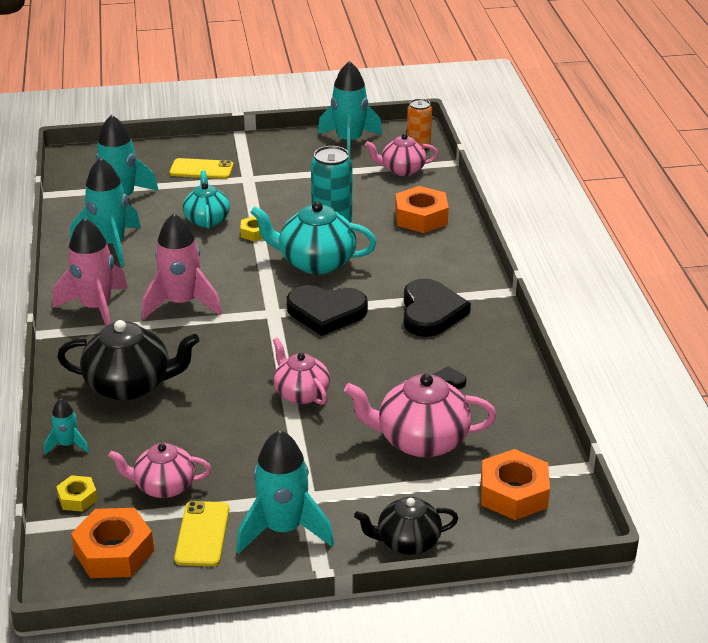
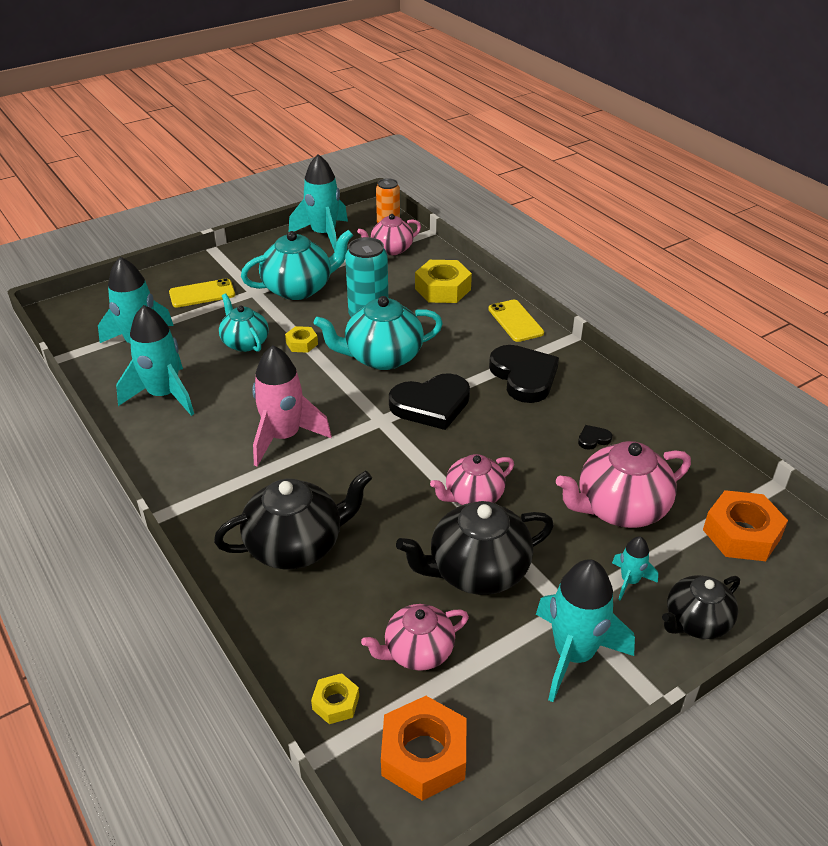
camera: 25 degrees left, 5 degrees up
(68, 445) = (278, 640): turquoise rocket -> turquoise rocket (629, 581)
(96, 308) = (197, 469): pink rocket -> none
(202, 534) = (499, 693): yellow phone -> yellow phone (515, 321)
(257, 447) = (477, 571): none -> black teapot
(289, 185) = (299, 288): none -> turquoise teapot
(301, 393) = (473, 496): pink teapot -> pink teapot turned 60 degrees counterclockwise
(421, 217) = (443, 289): orange nut -> yellow nut

